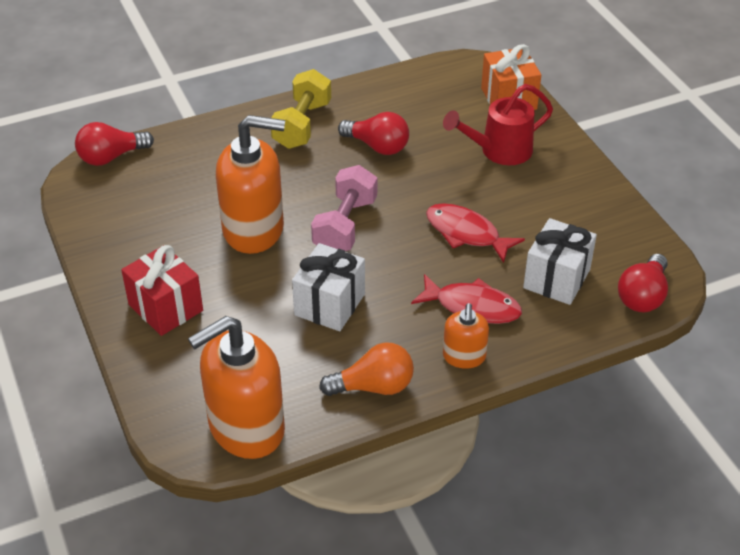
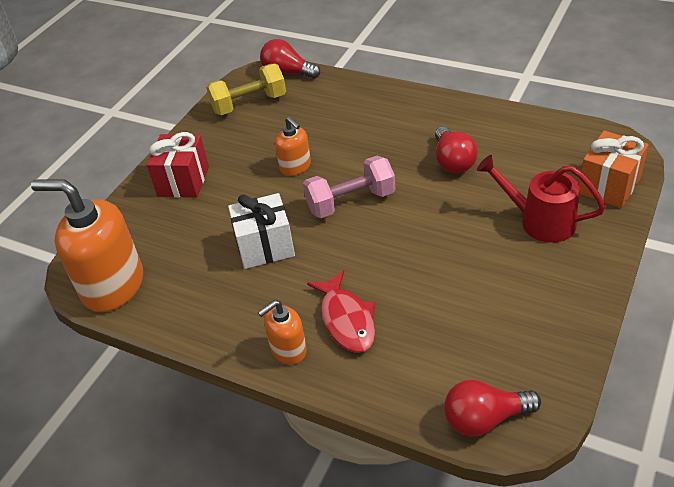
camera: 55 degrees right, 0 degrees up
(254, 229) = (295, 167): orange soap dispenser -> orange soap dispenser, size x0.51
(302, 125) = (424, 116): yellow dumbbell -> yellow dumbbell (249, 104)
(373, 386) = (208, 321): orange light bulb -> none
(466, 233) = (421, 265): red fish -> none
(556, 279) = (436, 349): white gift -> none

